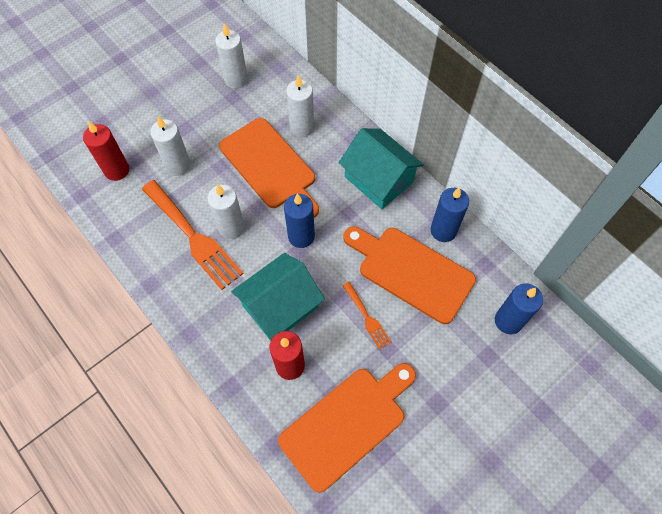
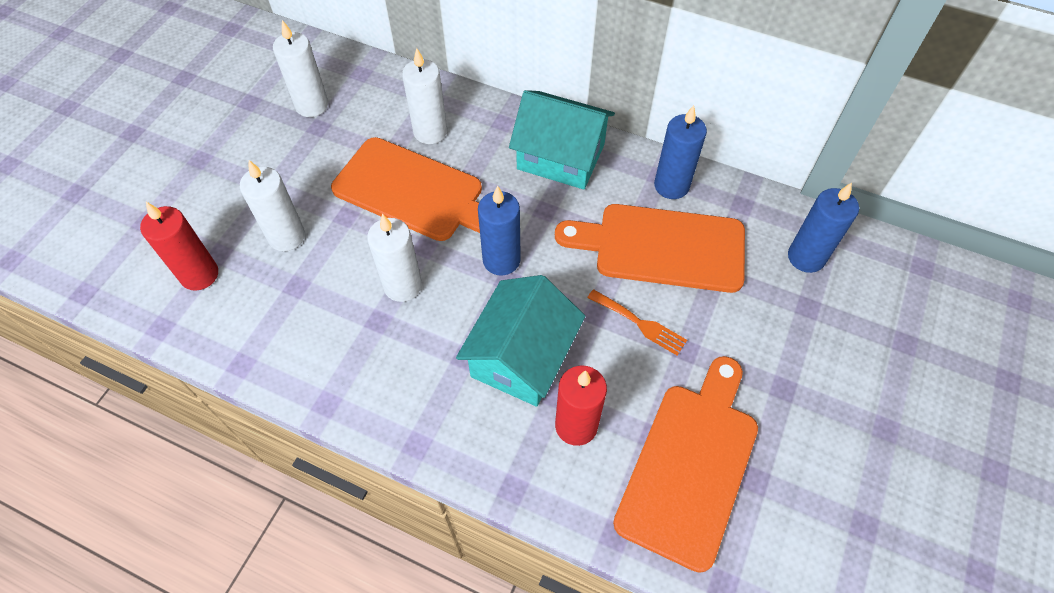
camera: 25 degrees left, 5 degrees down
(193, 237) = (356, 318): orange fork -> none

